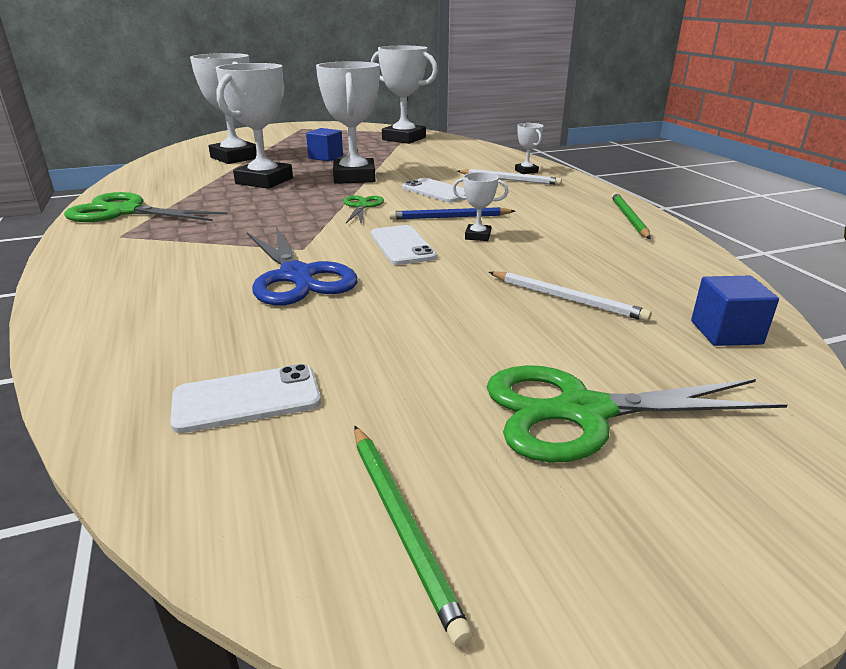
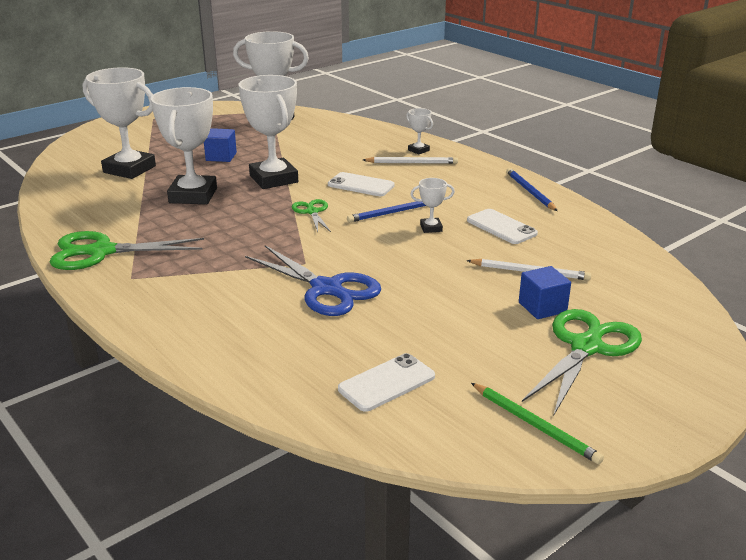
camera: 20 degrees left, 0 degrees up
(402, 245) = (381, 247): white phone -> white phone (501, 227)
(583, 412) = (586, 347): green scissors -> green scissors turned 150 degrees clockwise
(628, 218) = (530, 192): green pencil -> blue pencil
(726, 332) = (638, 279): blue cube -> blue cube (542, 307)

